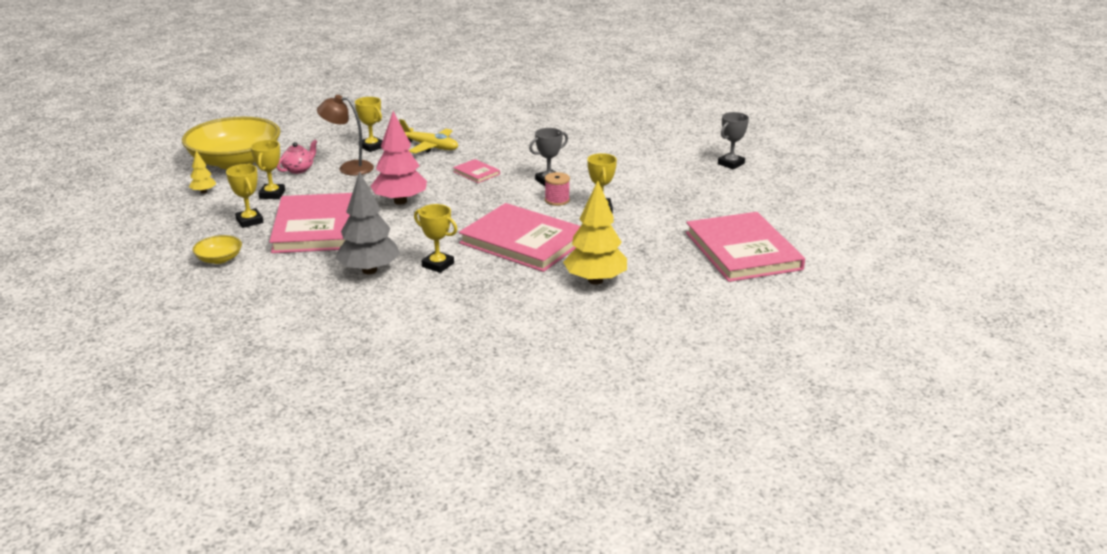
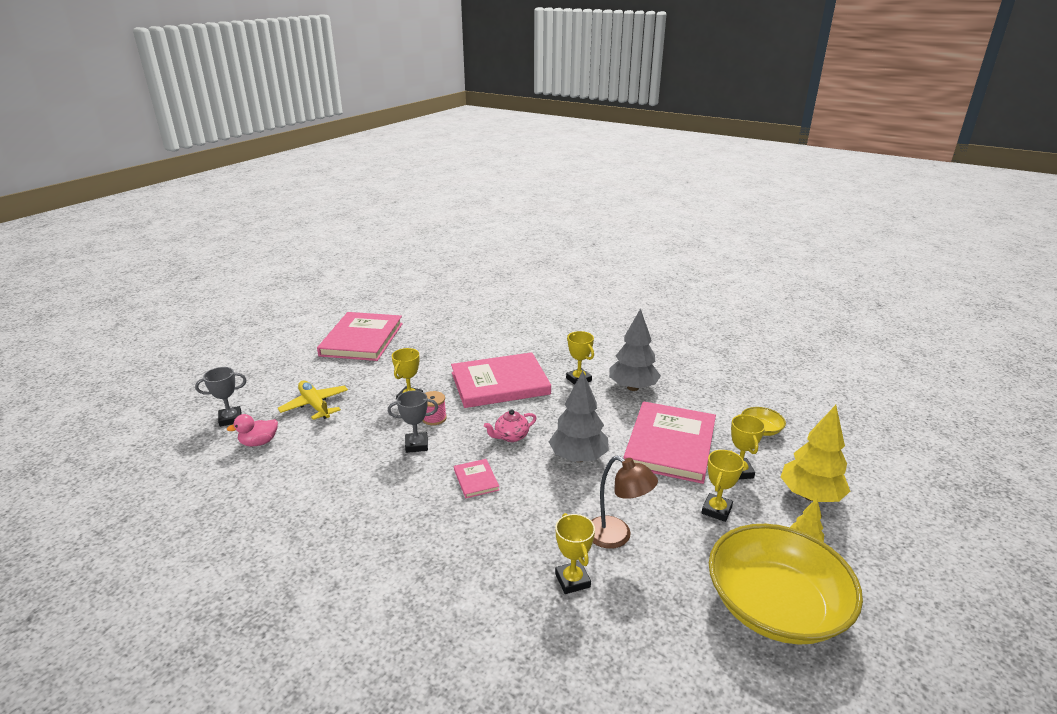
camera: 155 degrees left, 0 degrees up
(299, 169) = (682, 554): pink teapot -> pink teapot (511, 436)
(400, 201) = (578, 457): pink tree -> grey tree
(430, 147) = (495, 553): yellow plane -> yellow plane (315, 405)
(524, 241) = (500, 383): pink book -> pink book turned 75 degrees counterclockwise
(595, 280) = (480, 343): yellow tree -> yellow tree (810, 496)
(678, 157) = (259, 442): none -> pink duck

